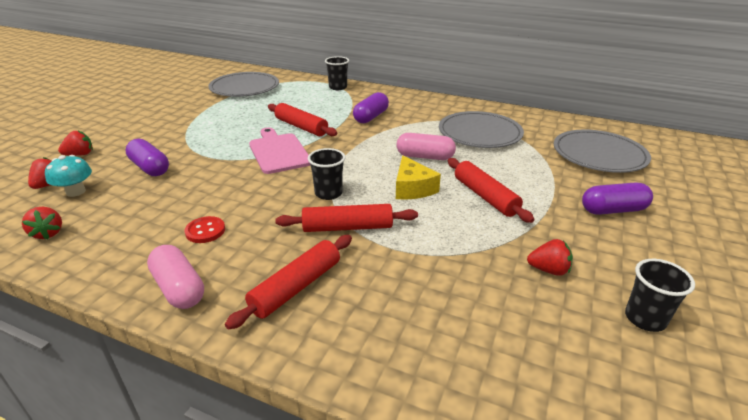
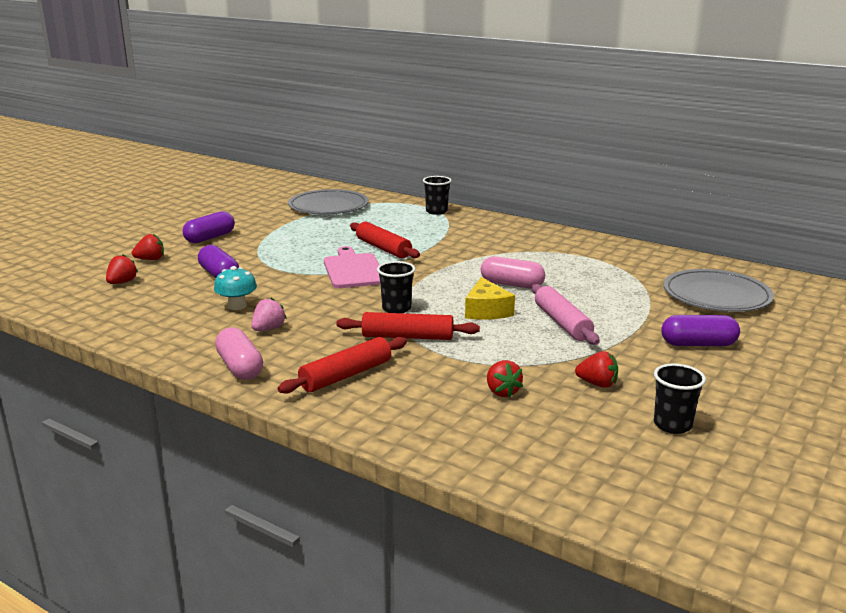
camera: 10 degrees right, 10 degrees down
(48, 233) = (124, 320): red strawberry -> red strawberry (502, 392)
(76, 192) = (147, 290): turquoise mushroom -> turquoise mushroom (237, 306)
(205, 231) = (268, 329): red button -> pink strawberry
(371, 117) = (465, 243): purple capsule -> purple capsule (210, 238)
(480, 133) = (585, 267): grey plate -> none
(485, 196) = (562, 323): red rolling pin -> pink rolling pin

